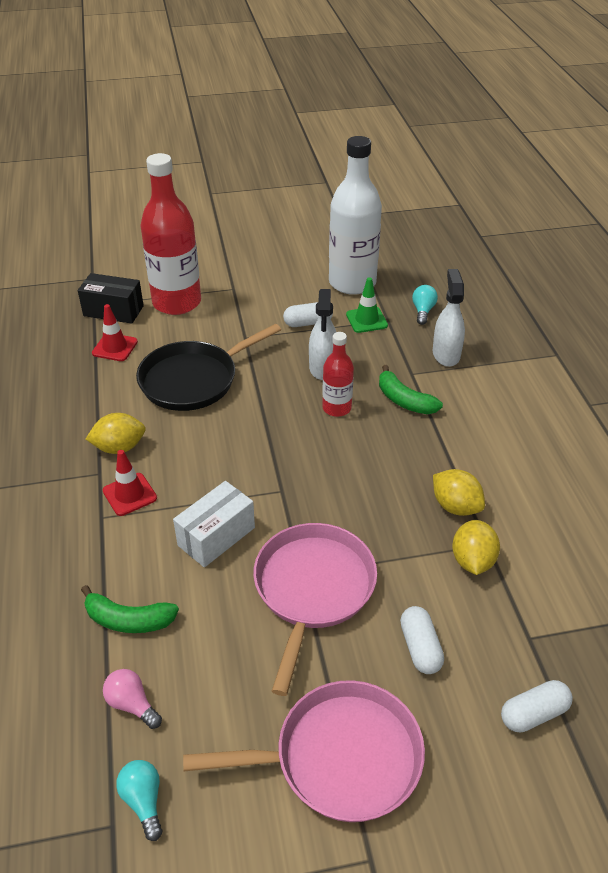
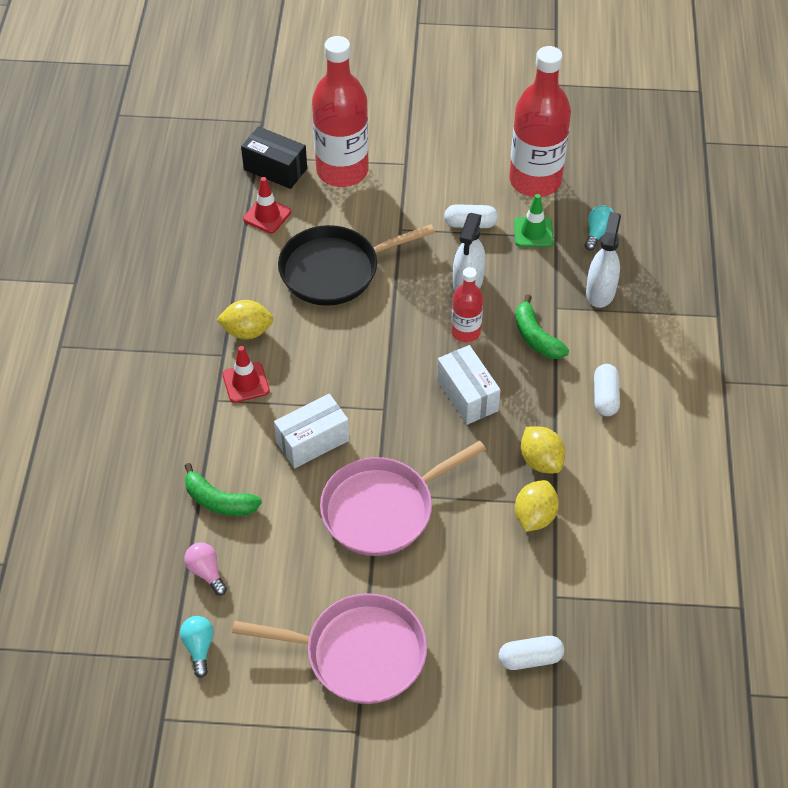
camera: 15 degrees right, 10 degrees up
(313, 588) = (382, 509): pink pan -> pink pan turned 150 degrees counterclockwise
(352, 283) = (535, 180): white bottle -> red bottle
(359, 462) = (467, 395): none -> white box
(420, 648) = (457, 582): white capsule -> white capsule (605, 397)

